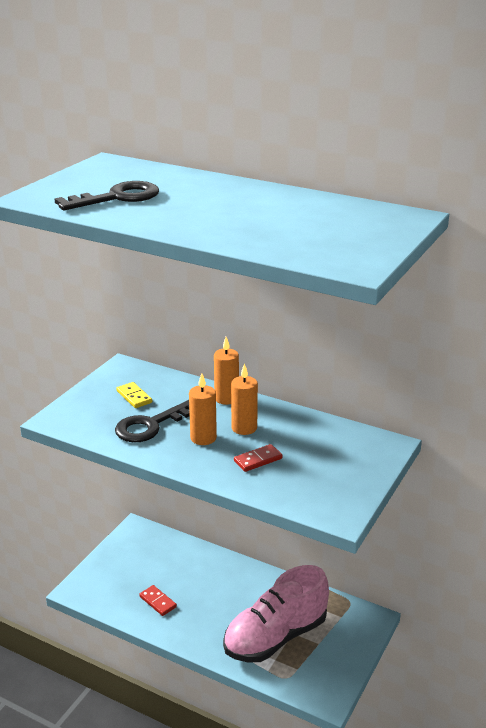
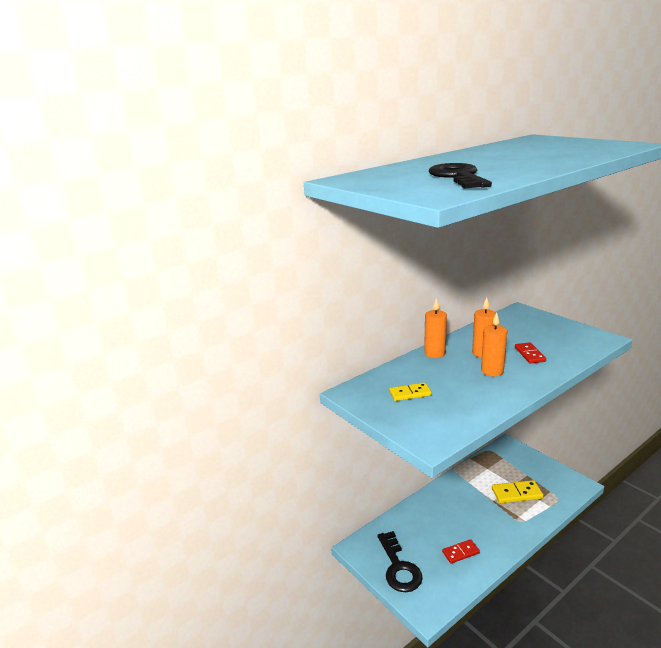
camera: 65 degrees left, 5 degrees down
(151, 425) = (463, 391): black key -> black key (399, 567)
(275, 637) = (516, 494): pink shoe -> yellow domino

